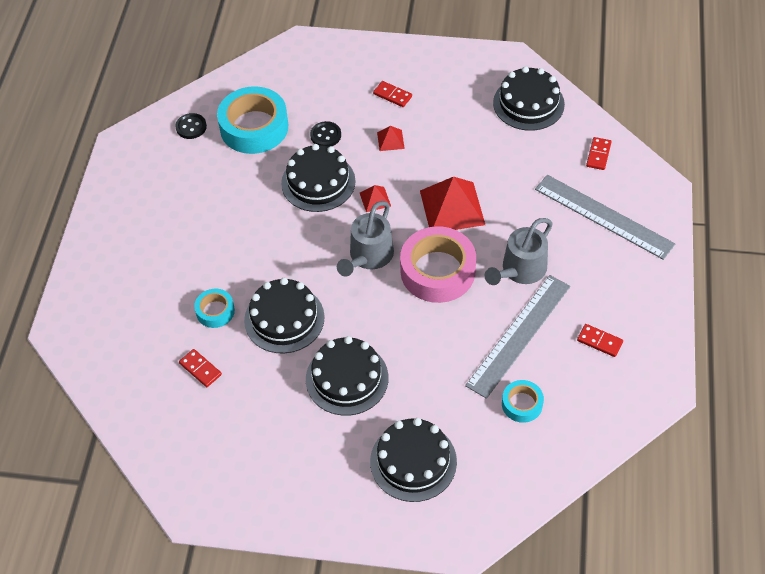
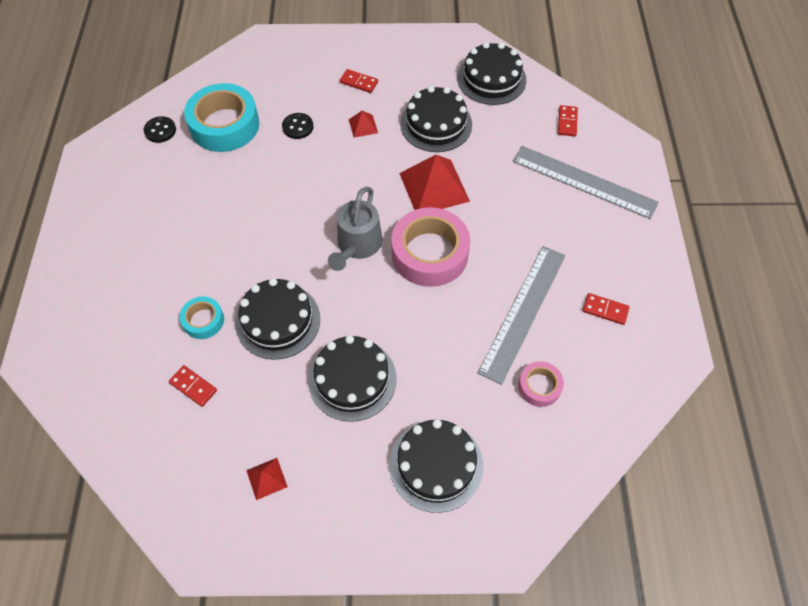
camera: 10 degrees left, 5 degrees up
(318, 182) = (296, 174): black cake -> black cake (436, 124)
(375, 199) = (356, 186): red pyramid -> red pyramid (266, 478)
(520, 270) = (512, 244): grey watering can -> none
(522, 404) = (539, 386): turquoise tape -> pink tape

